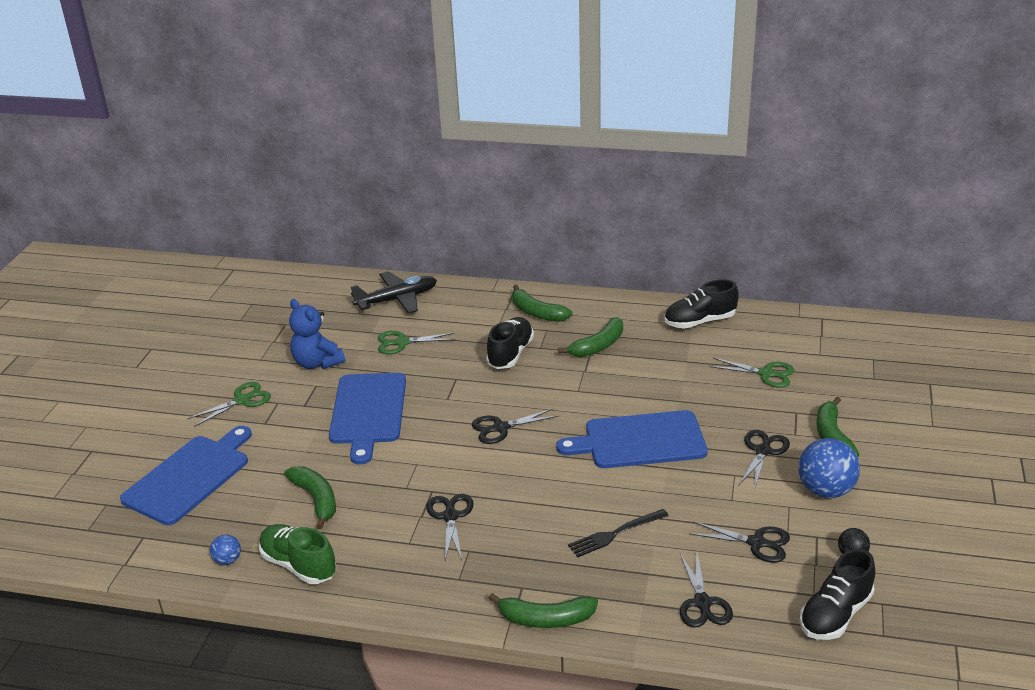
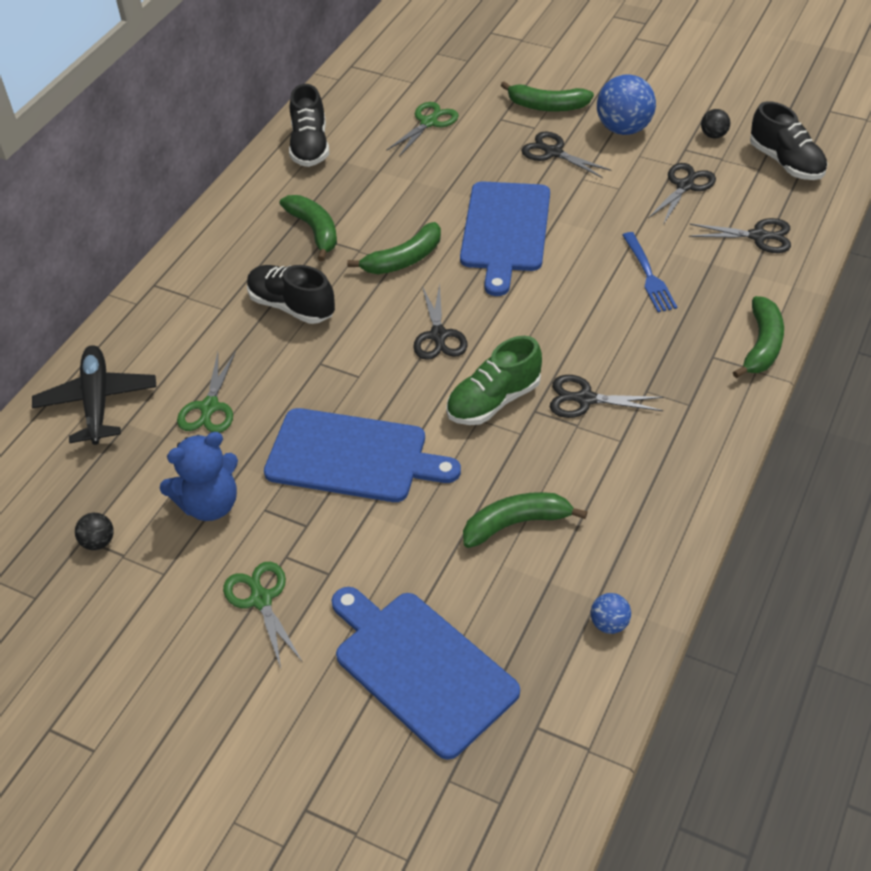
camera: 75 degrees left, 15 degrees up
(282, 330) = (98, 542): none -> black ball
(298, 565) = (635, 548): green shoe -> green shoe (493, 401)
(537, 313) = (214, 270): green banana -> green banana (404, 259)
(615, 534) = (649, 275): black fork -> blue fork

